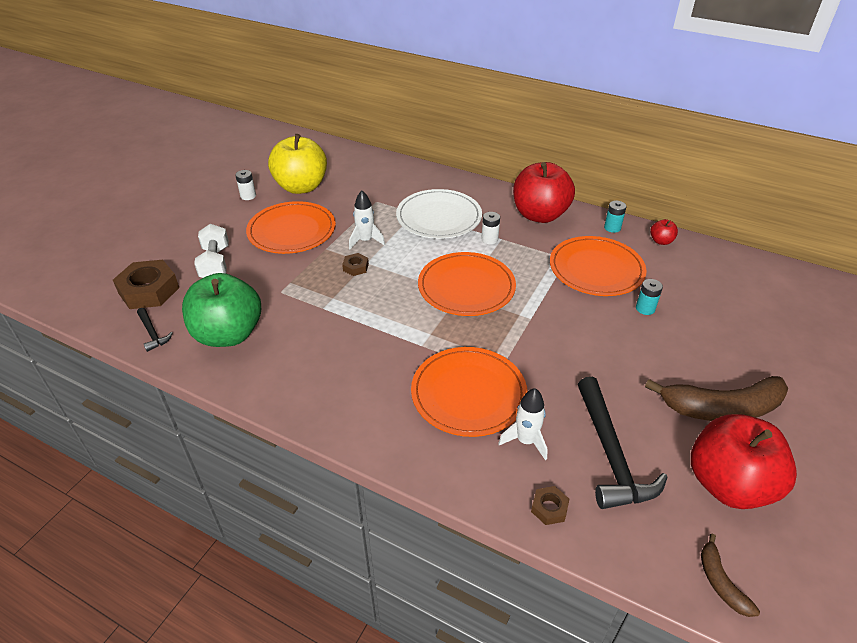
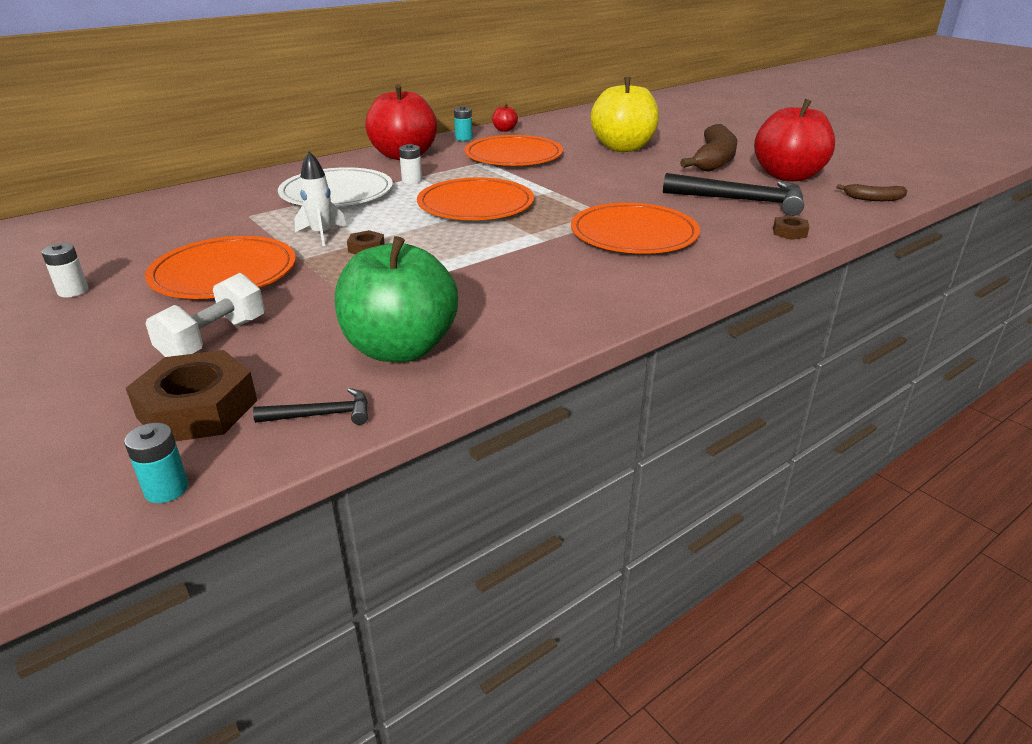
camera: 65 degrees left, 10 degrees down
(215, 264) = (214, 339): white dumbbell -> white dumbbell turned 75 degrees counterclockwise
(301, 187) = (127, 251): yellow apple -> yellow apple (623, 148)
(525, 441) = (709, 225): white rocket -> none
(645, 308) = (583, 153): turquoise battery -> turquoise battery (166, 489)

